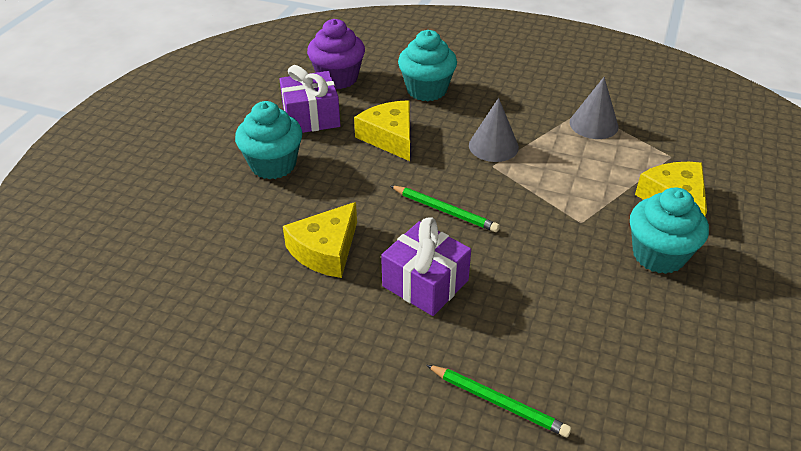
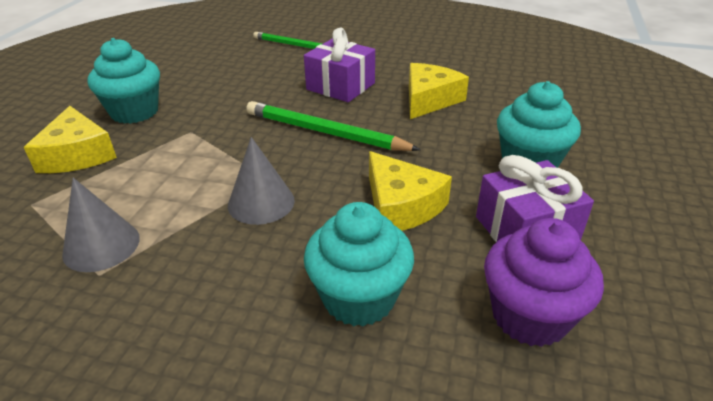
camera: 175 degrees right, 5 degrees down
(445, 211) = (325, 132): green pencil -> green pencil, size x1.53

